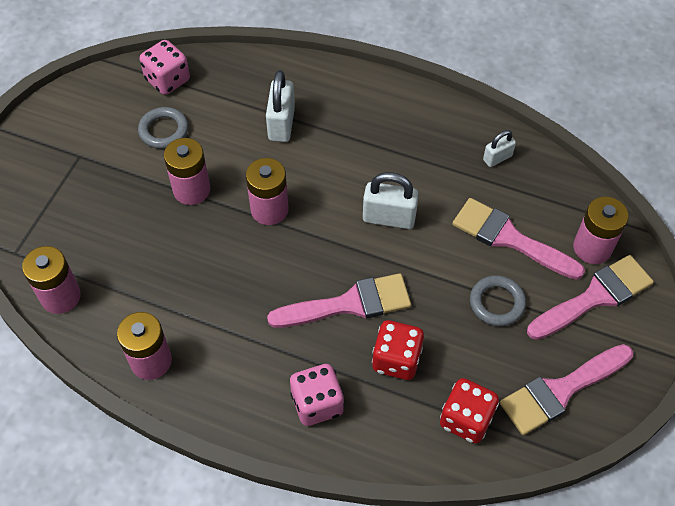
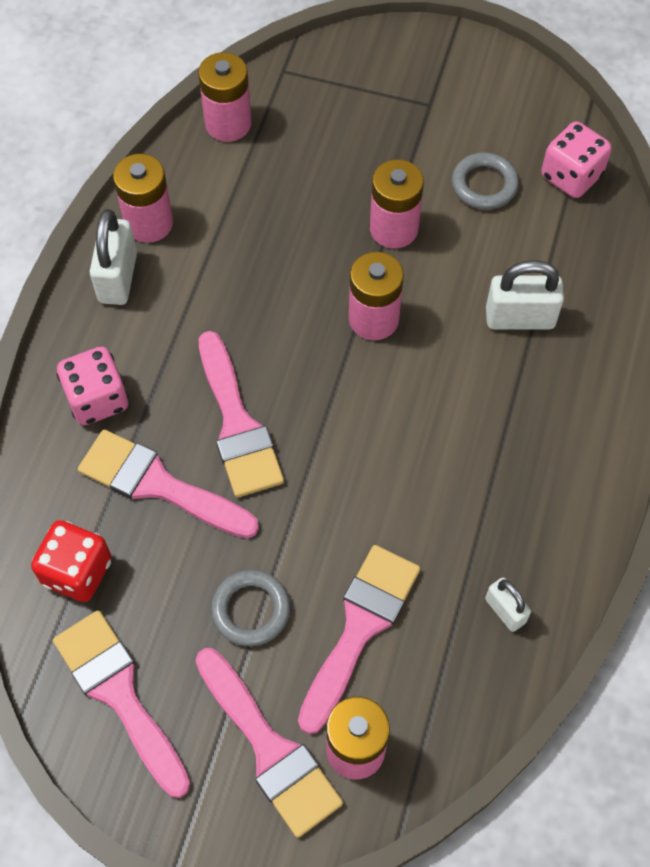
camera: 85 degrees right, 5 degrees up
(389, 218) = (377, 464): white padlock -> white padlock (118, 277)
(396, 360) = (159, 485): red dice -> pink brush

